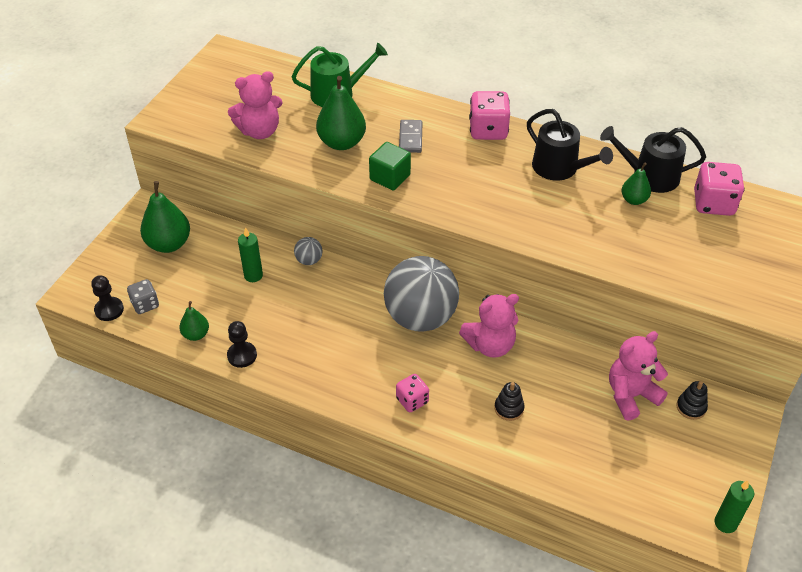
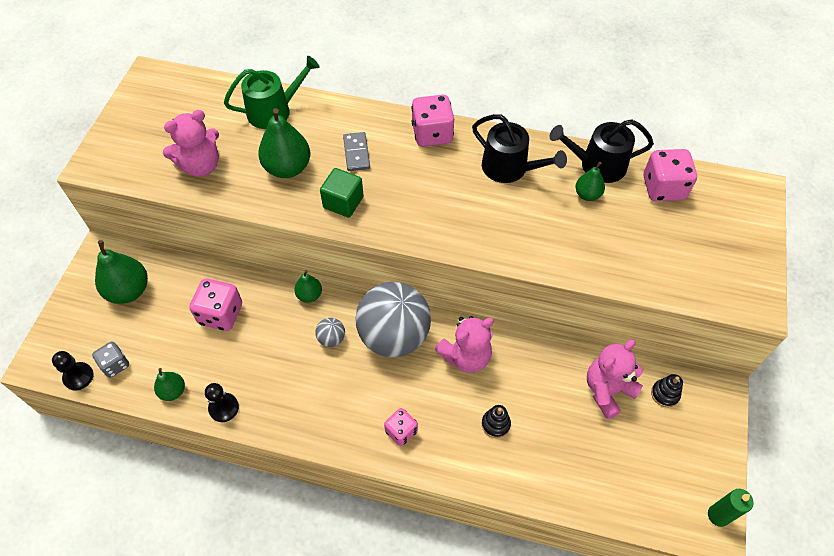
camera: 10 degrees left, 10 degrees up
(253, 275) = (221, 314): green candle -> pink dice
(309, 260) = (274, 288): grey ball -> grey ball (331, 339)
(343, 271) = (309, 295): none -> green pear

